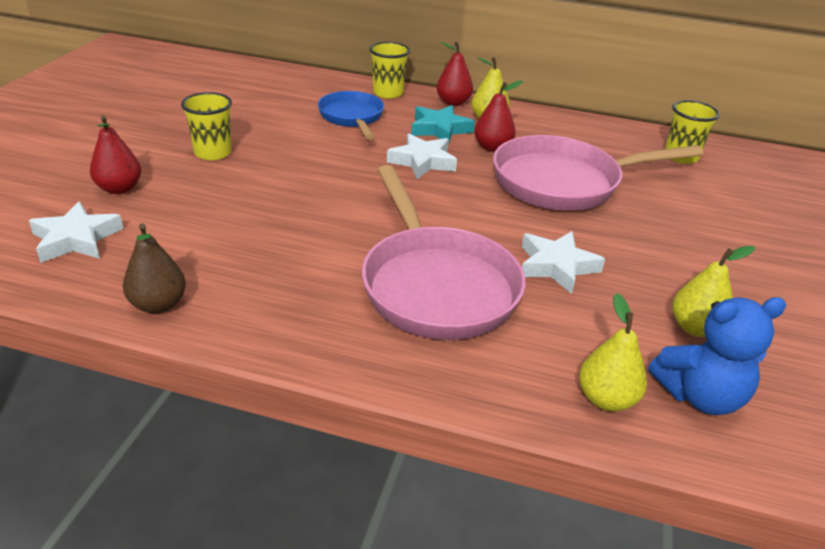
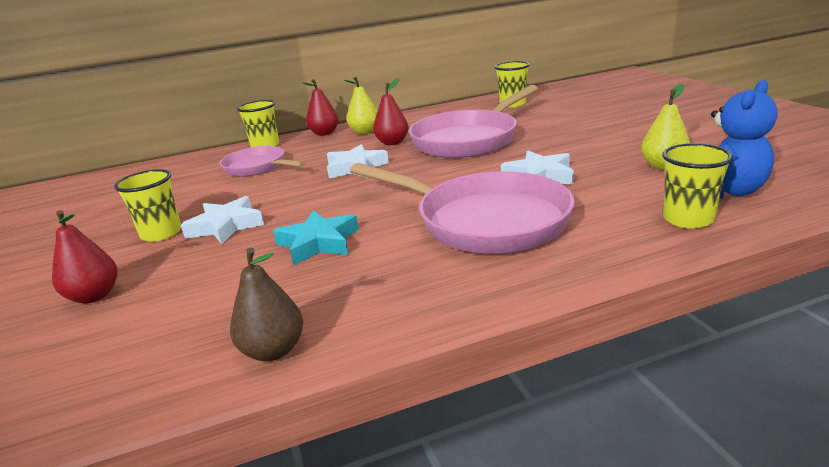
camera: 30 degrees left, 10 degrees down
(76, 239) = (99, 353): white star -> white star (226, 226)
(352, 117) = (258, 167): blue pan -> pink pan
(440, 129) = (339, 148): turquoise star -> turquoise star (318, 243)
(606, 399) = (688, 219): yellow pear -> yellow cup

